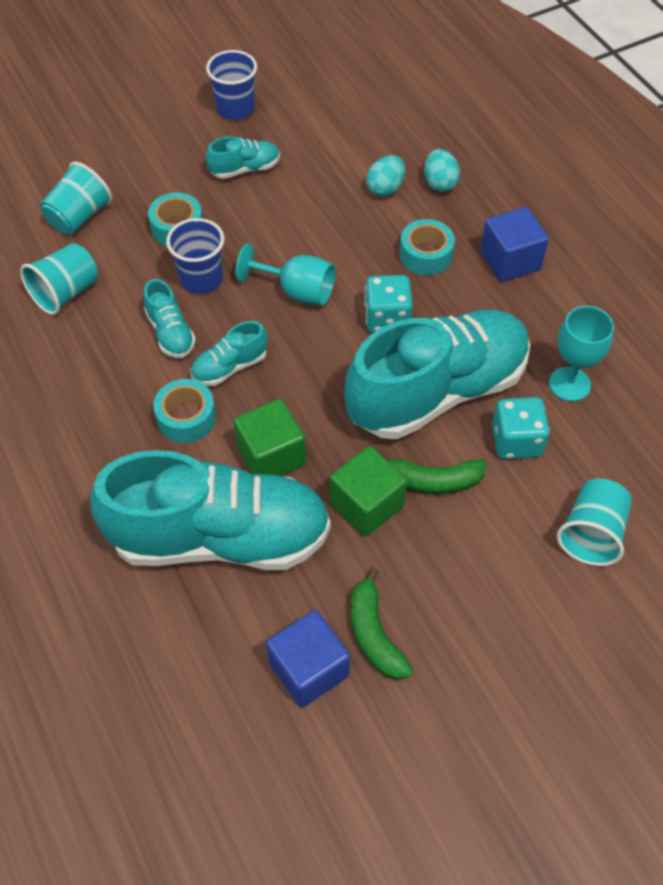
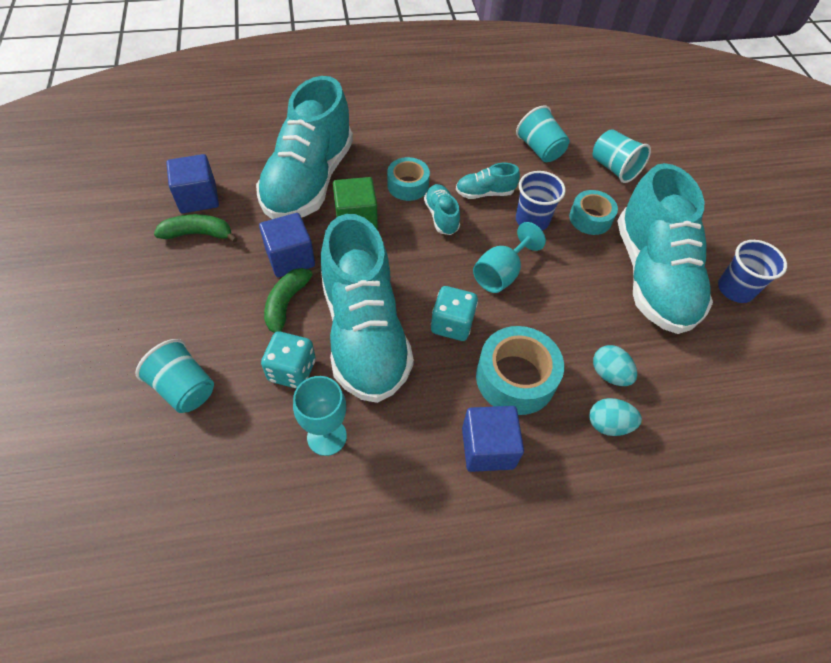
camera: 105 degrees right, 0 degrees up
(245, 169) = (652, 276): turquoise shoe -> turquoise shoe, size x2.39
(366, 504) = (290, 258): green cube -> blue cube
(426, 255) = (515, 378): turquoise tape -> turquoise tape, size x1.56

